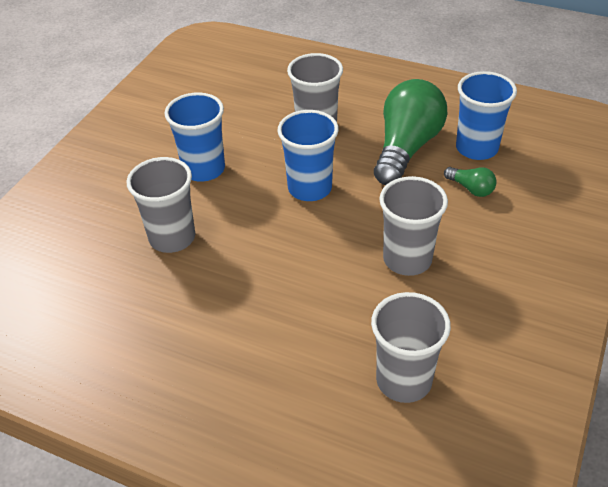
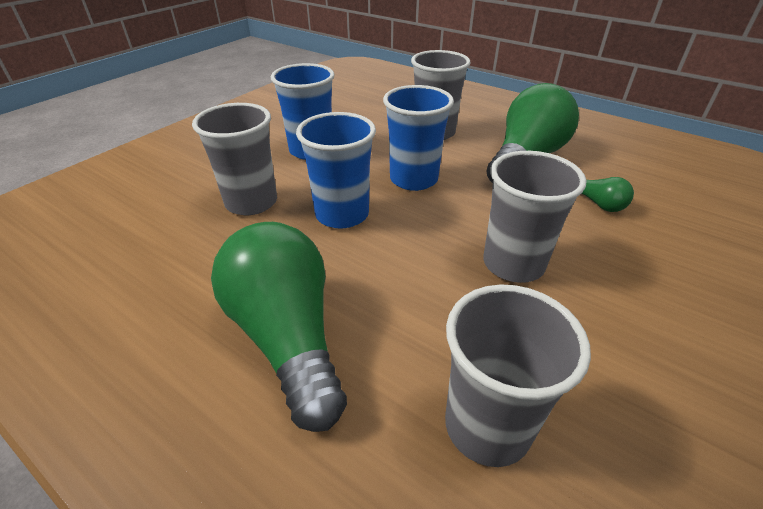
camera: 10 degrees right, 5 degrees down
(252, 348) = (287, 336): none -> green light bulb
(476, 148) = (605, 168): blue cup -> blue cup (342, 214)

